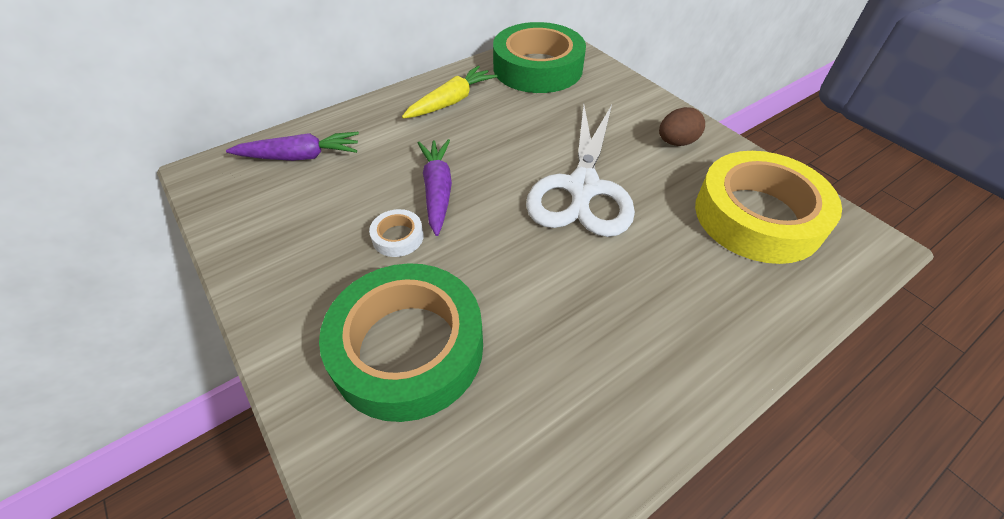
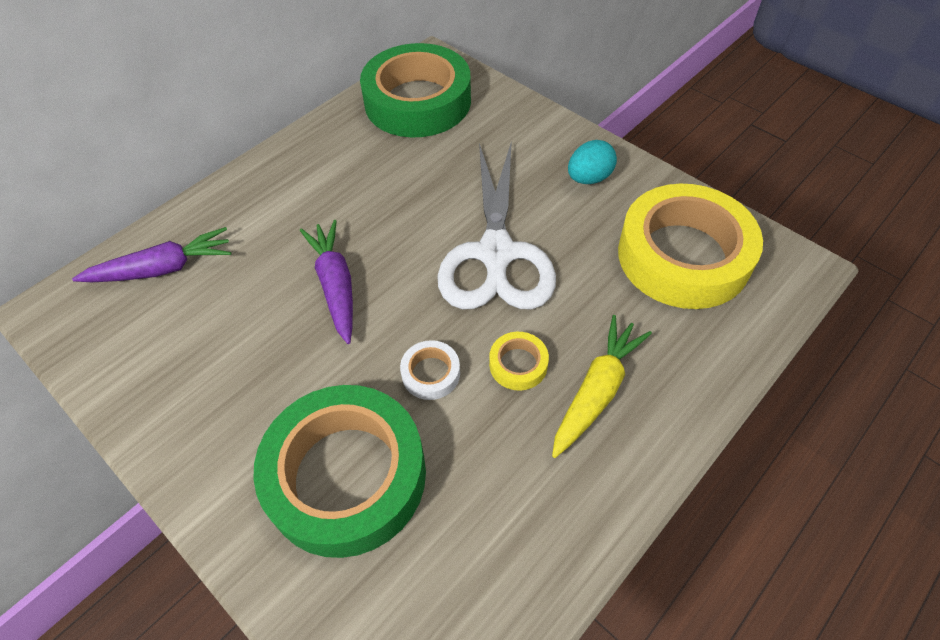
camera: 10 degrees left, 5 degrees up
(398, 237) = (304, 351): white tape -> white tape (431, 373)
(451, 101) = (325, 164): yellow carrot -> yellow carrot (596, 391)
(586, 281) = (518, 364): none -> yellow tape
(676, 142) = (589, 178): brown egg -> turquoise egg

